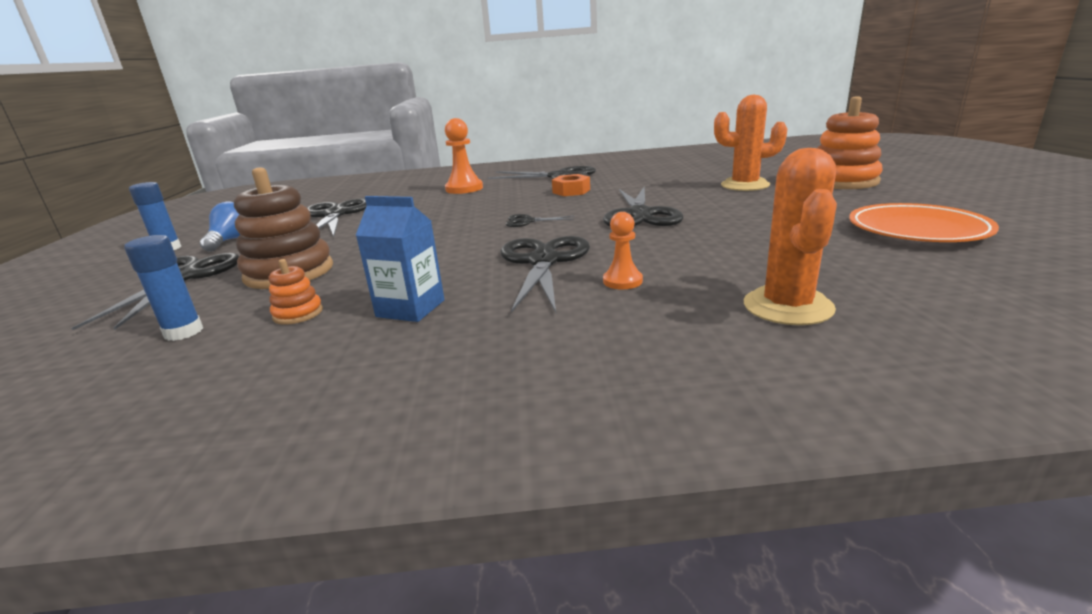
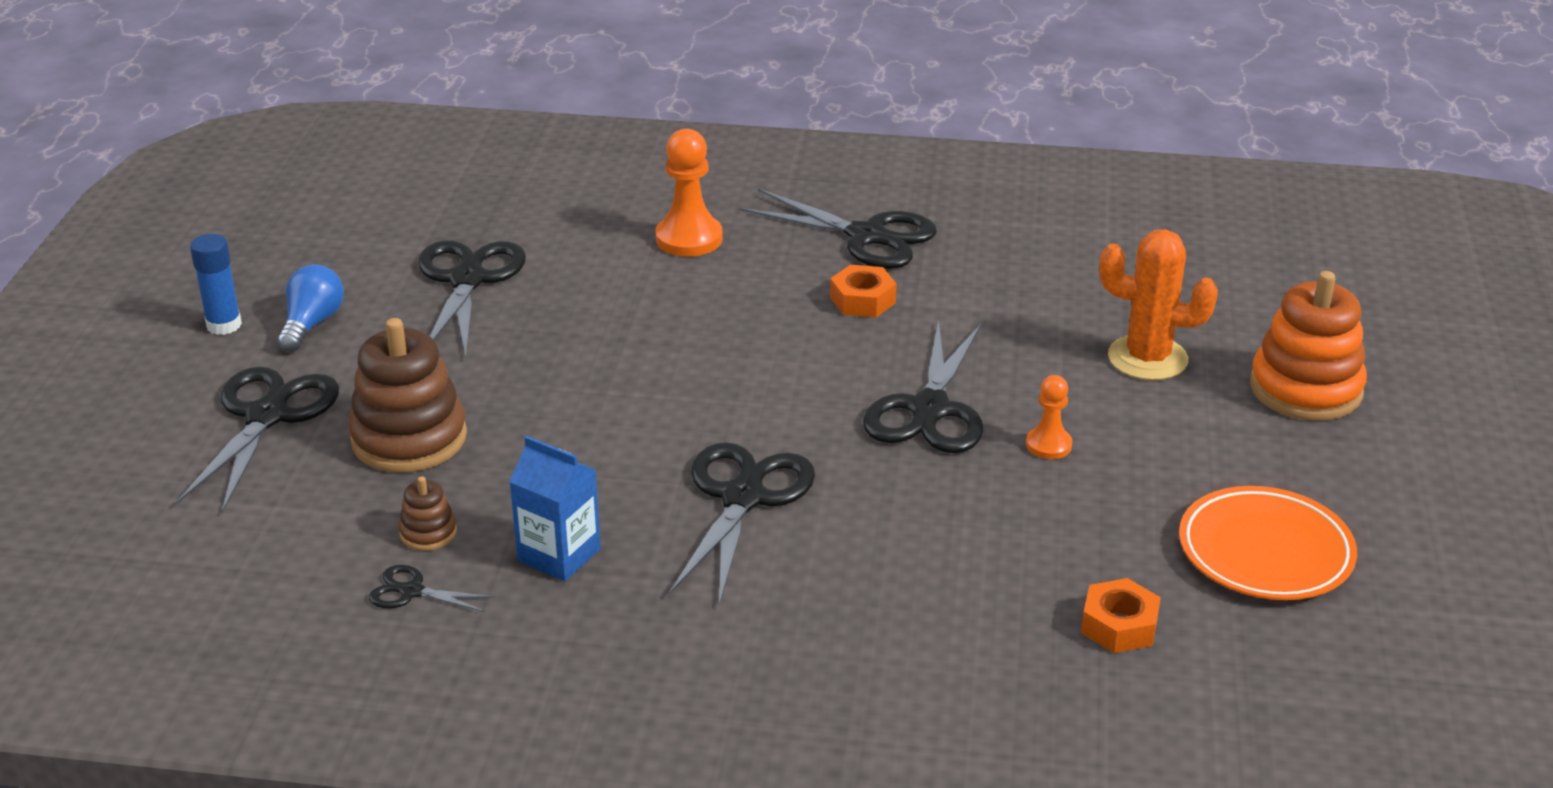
camera: 10 degrees right, 10 degrees up
(184, 332) = (302, 535): blue glue stick -> none
(298, 314) = (428, 533): orange stacking toy -> brown stacking toy
(527, 221) = (758, 384): black scissors -> black scissors (411, 591)
(622, 281) = (821, 564): orange pawn -> orange pawn (1048, 445)
(787, 306) = (974, 655): orange cactus -> none
(875, 274) = (1119, 626): none -> orange nut

